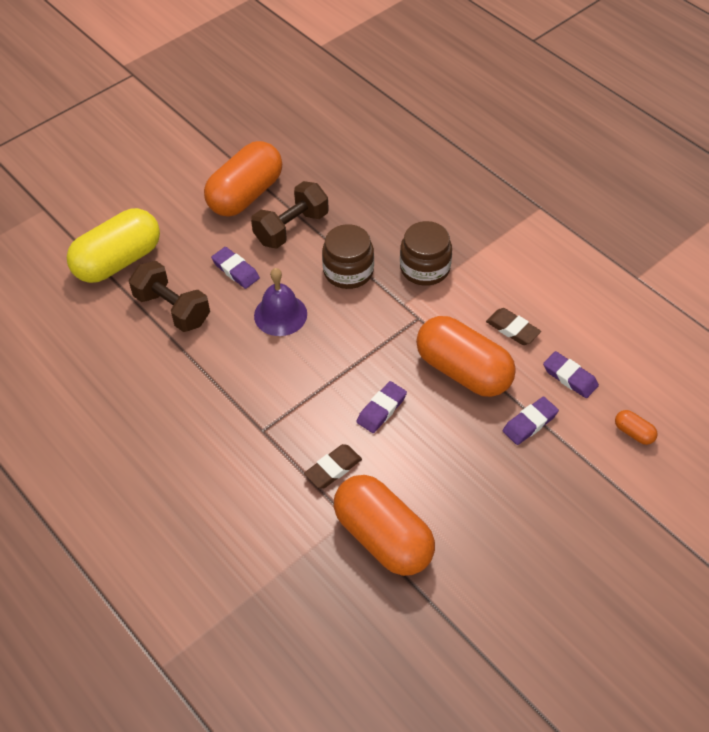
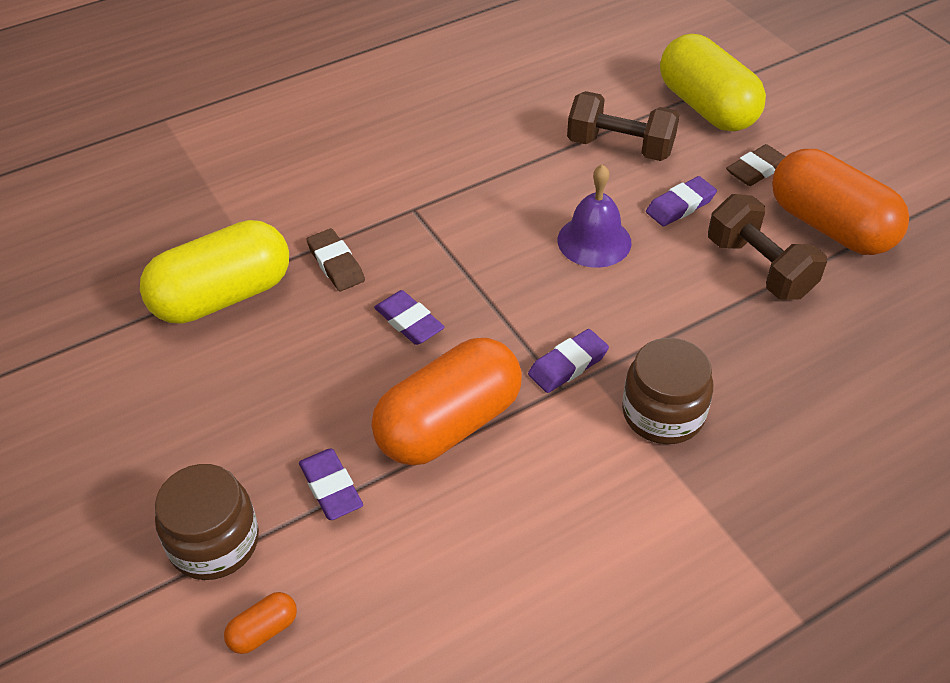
camera: 100 degrees right, 5 degrees down
(172, 309) = (620, 147): brown dumbbell -> brown dumbbell turned 60 degrees clockwise
(348, 271) = (666, 320): brown jar -> brown jar (214, 542)
(383, 537) = (223, 296): orange capsule -> yellow capsule
(512, 329) = (515, 506): brown eraser -> brown eraser (756, 169)
(570, 377) = (399, 565): purple eraser -> purple eraser (568, 365)

